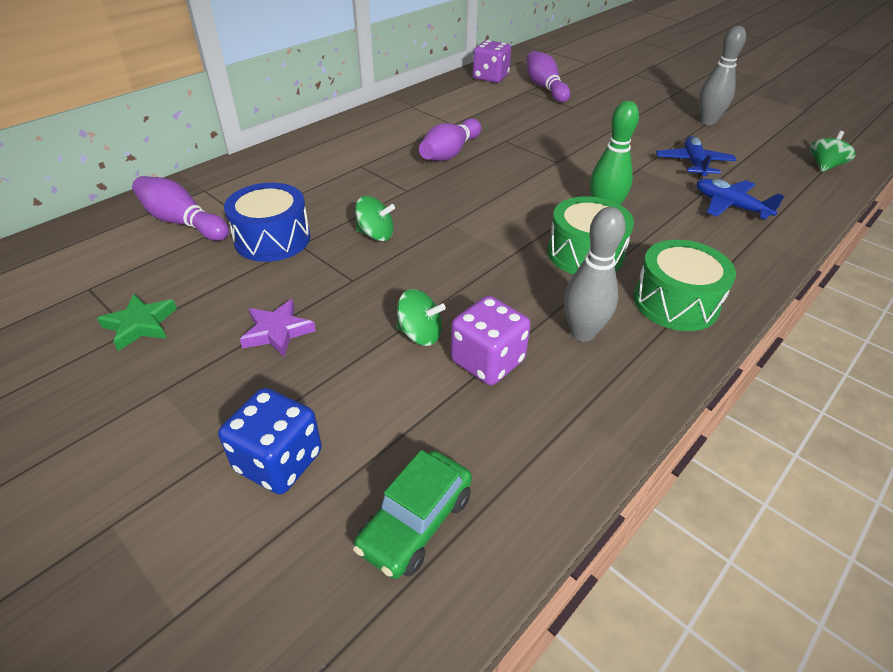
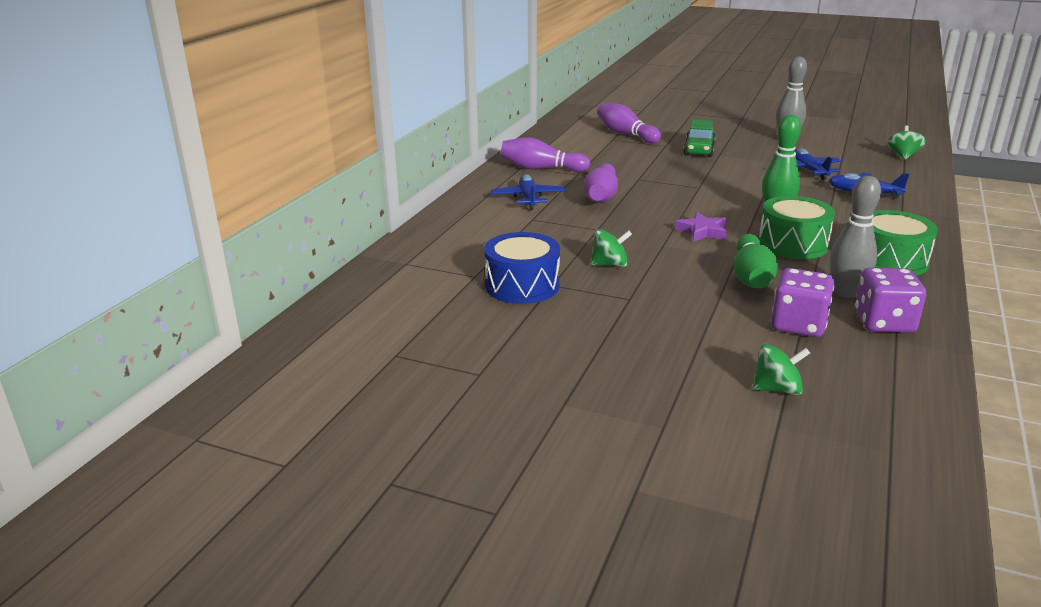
camera: 20 degrees left, 15 degrees down
(140, 325) = (483, 368): green star -> none
(183, 222) = (419, 290): purple bowling pin -> purple bowling pin (541, 169)
(277, 332) = (611, 345): purple star -> purple star (703, 231)
(279, 461) = (717, 419): blue dice -> none
(380, 142) = (528, 198): none -> blue plane
(415, 522) = (857, 425): green car -> green car (699, 150)
(420, 334) = (728, 320): green spinning top -> green spinning top (777, 389)
(490, 77) = (567, 133): purple dice -> purple dice (884, 322)
(499, 285) = (751, 277): none -> green bowling pin

